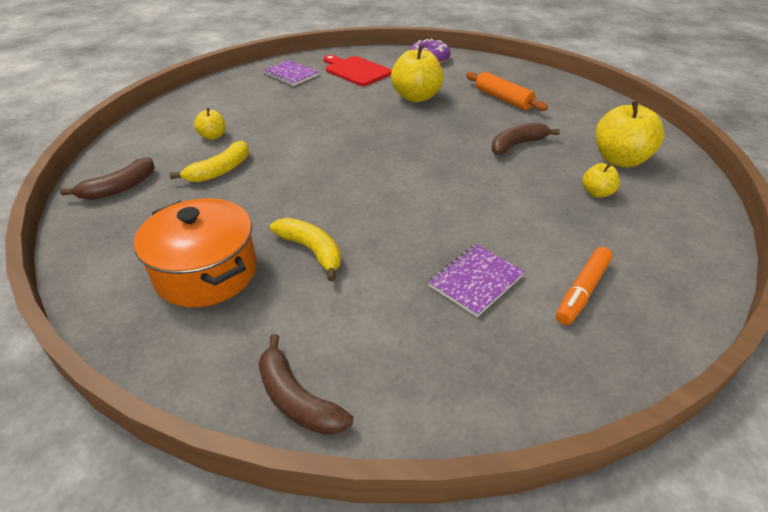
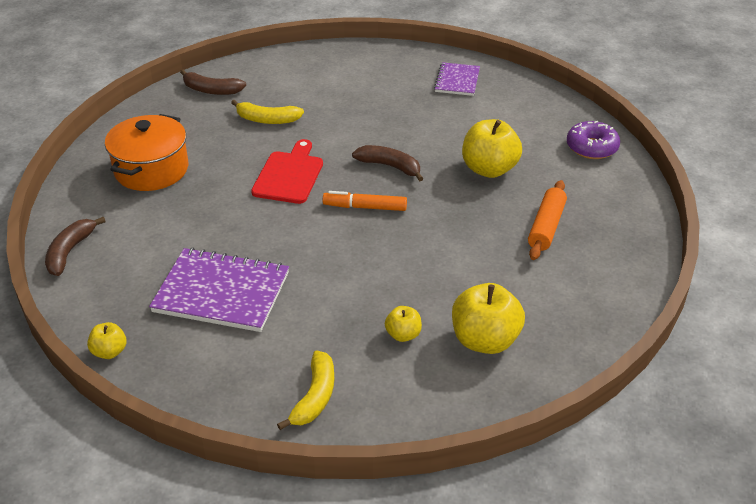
camera: 60 degrees right, 0 degrees up
(213, 136) = (311, 93): yellow apple -> yellow apple (109, 352)
(312, 251) = (203, 203): yellow banana -> yellow banana (315, 397)
(356, 71) = (508, 112): red cutting board -> red cutting board (289, 175)
(476, 281) = (221, 292): purple notebook -> purple notebook, size x1.73
(517, 145) = (451, 262): brown banana -> brown banana (390, 166)
(582, 291) = (246, 352): orange marker -> orange marker (365, 207)

